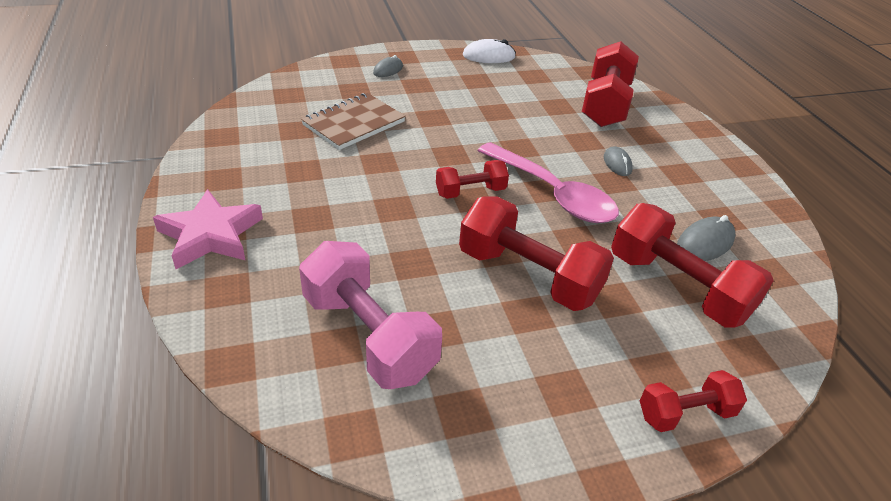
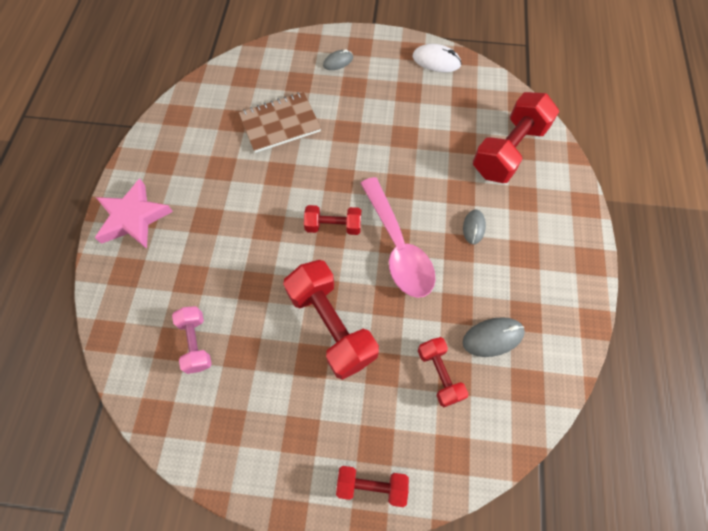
camera: 25 degrees right, 25 degrees up
(369, 336) = (196, 343): pink dumbbell -> pink dumbbell, size x0.55
(677, 287) = (439, 374): red dumbbell -> red dumbbell, size x0.55

